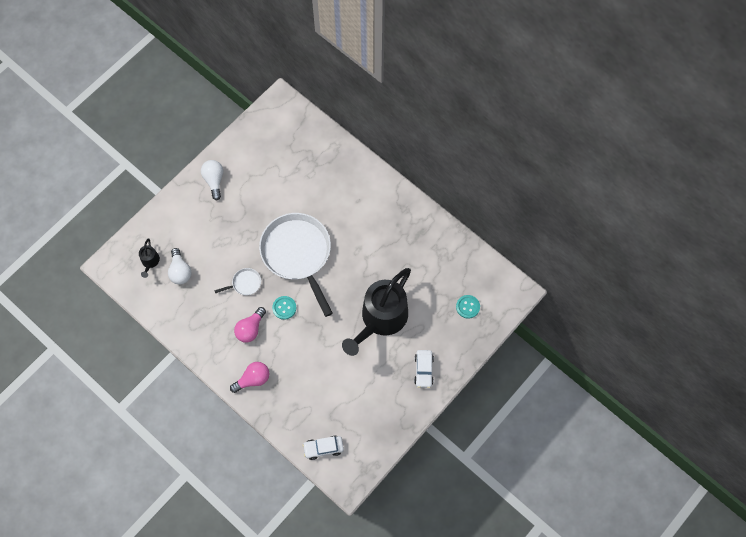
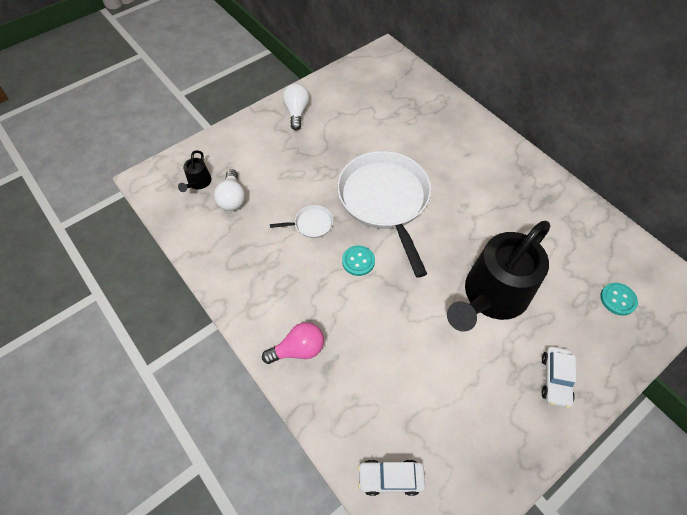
camera: 10 degrees right, 10 degrees down
(250, 329) = (308, 280): pink light bulb -> none

